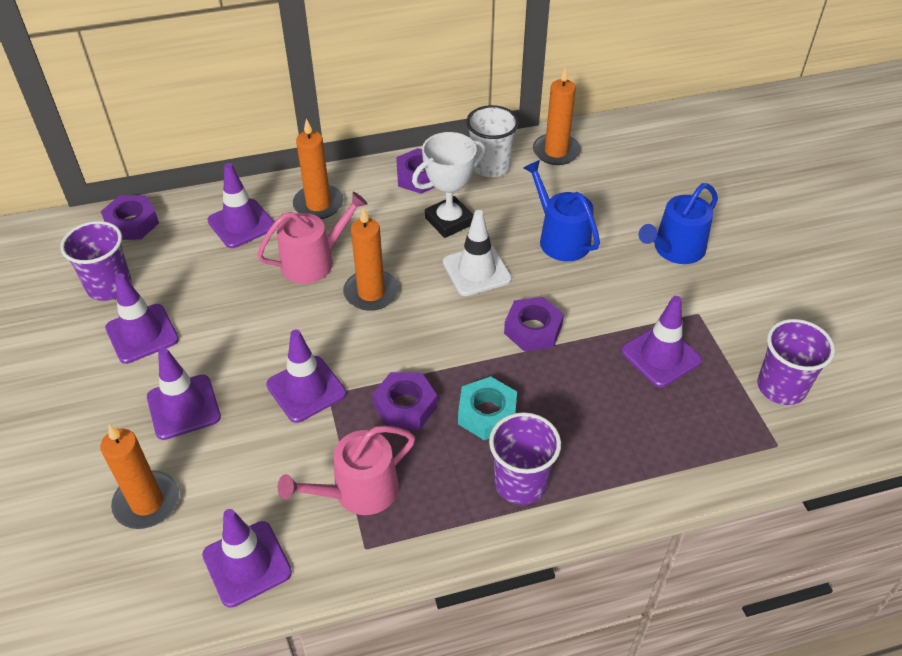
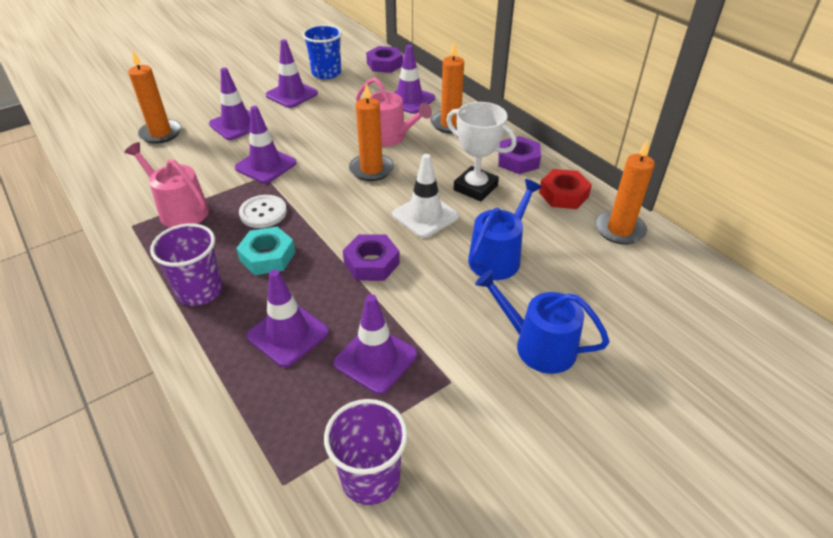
camera: 70 degrees right, 5 degrees down
(109, 286) = (326, 73): purple cup -> blue cup
(247, 564) = (117, 180): purple traffic cone -> purple traffic cone (288, 334)
(405, 406) = (263, 213): purple nut -> white button
(490, 166) = (563, 194): white cup -> red nut

